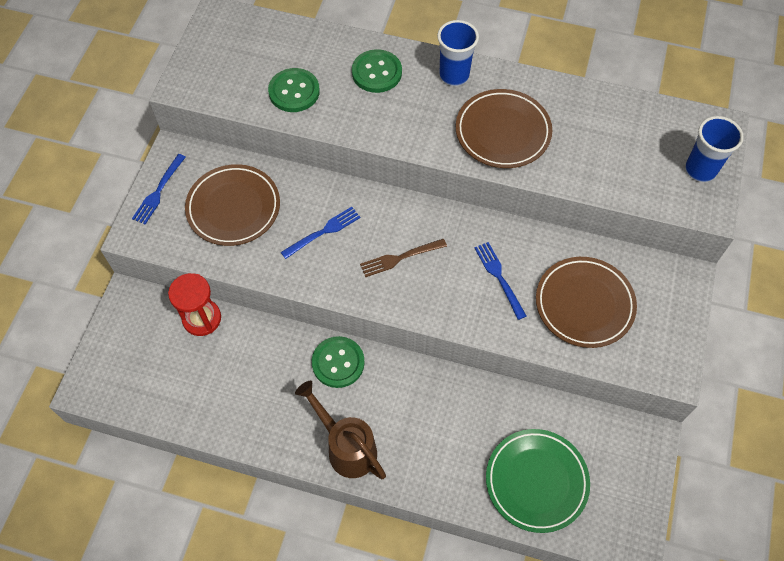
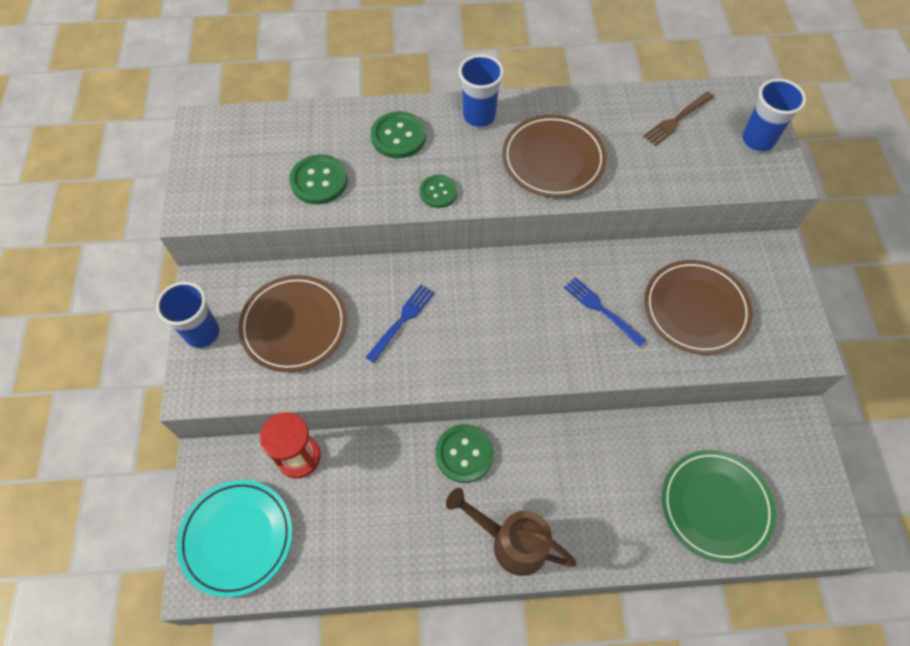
camera: 20 degrees left, 0 degrees up
(129, 365) = (237, 538): none -> turquoise plate
(158, 191) = (203, 334): blue fork -> blue cup
(390, 131) = (438, 192): none -> green button
(400, 258) = (493, 322): brown fork -> brown fork (677, 120)

